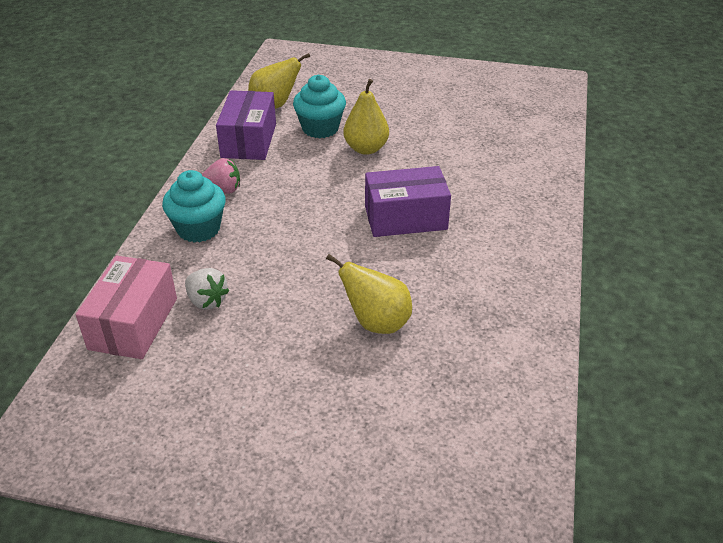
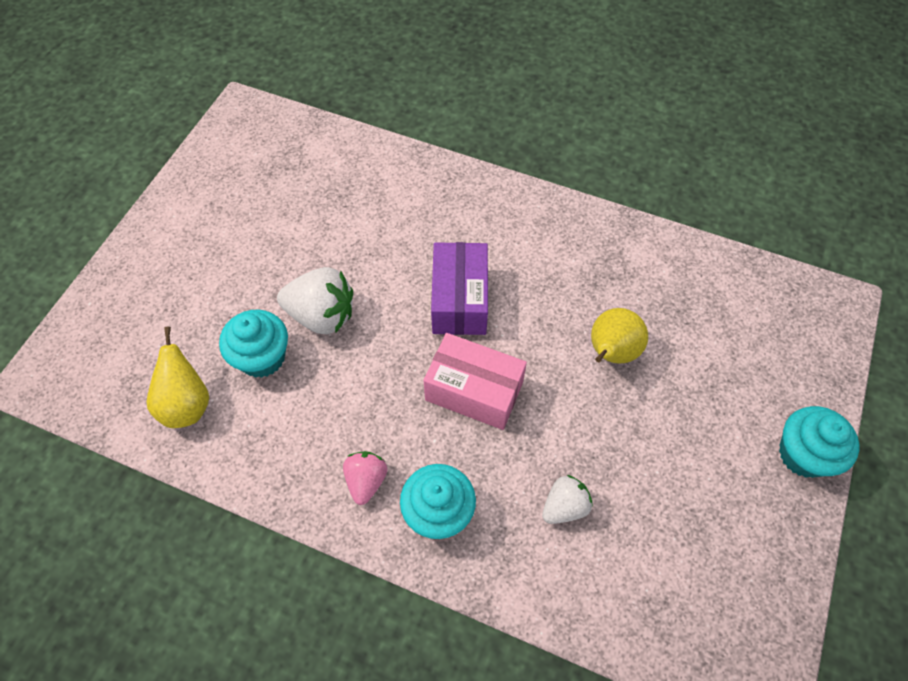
camera: 80 degrees left, 20 degrees up
(133, 323) = (592, 585): pink box -> pink box (474, 391)
(249, 140) = (263, 443): purple box -> none
(281, 494) = (803, 454): none -> turquoise cupcake
(366, 149) = (322, 315): yellow pear -> white strawberry

